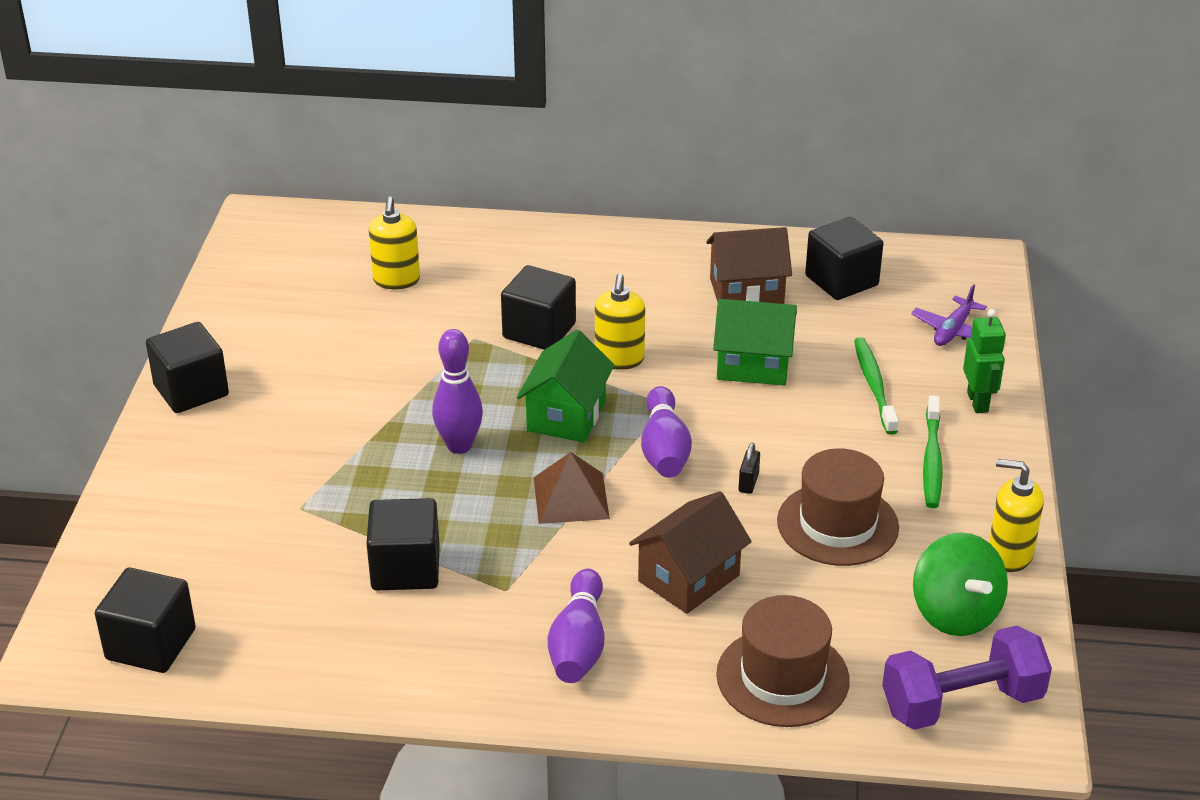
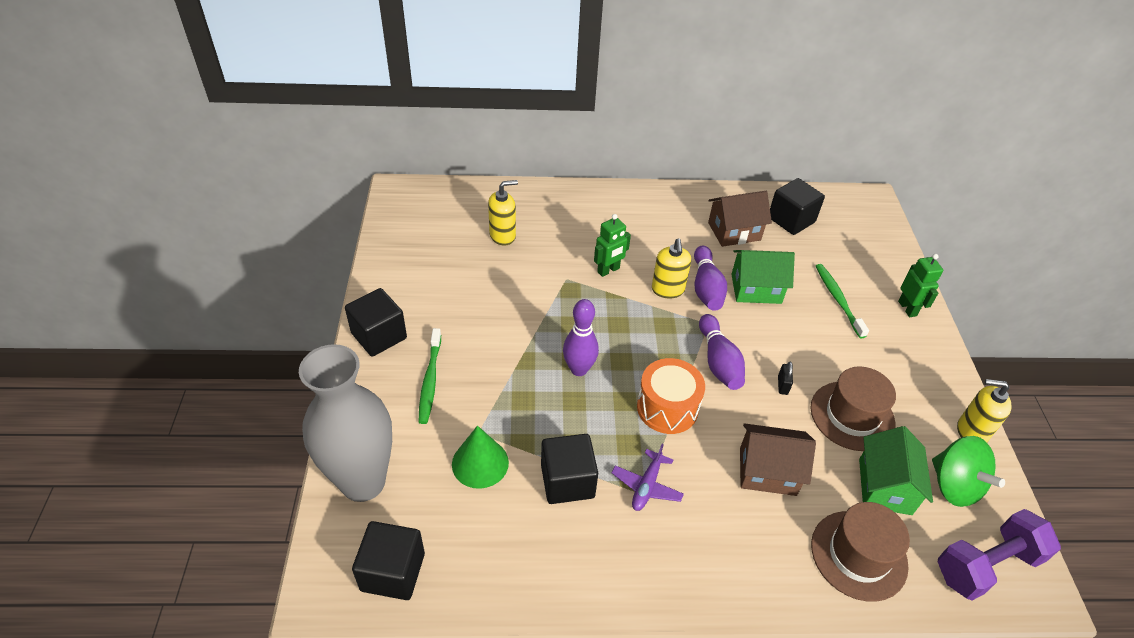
camera: 10 degrees left, 10 degrees up
(134, 549) = (363, 482): none -> grey vase
(293, 540) = (480, 463): none -> green cone
(396, 280) = (503, 236): yellow soap dispenser -> yellow soap dispenser turned 105 degrees counterclockwise
(539, 331) = (608, 270): black cube -> green robot
(566, 415) = (645, 338): green house -> green house (885, 486)
(571, 497) = (667, 408): brown pyramid -> orange drum
(579, 644) = (708, 539): purple bowling pin -> purple bowling pin (706, 288)
(688, 578) = (767, 471): brown house -> brown house turned 60 degrees clockwise
(932, 460) = (894, 357): green toothbrush -> green toothbrush (430, 380)
(953, 330) = (872, 254): purple plane -> purple plane (646, 486)

